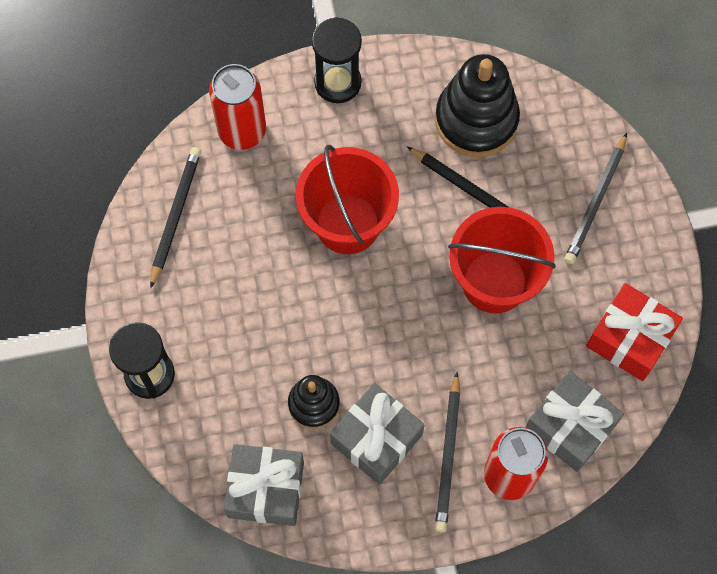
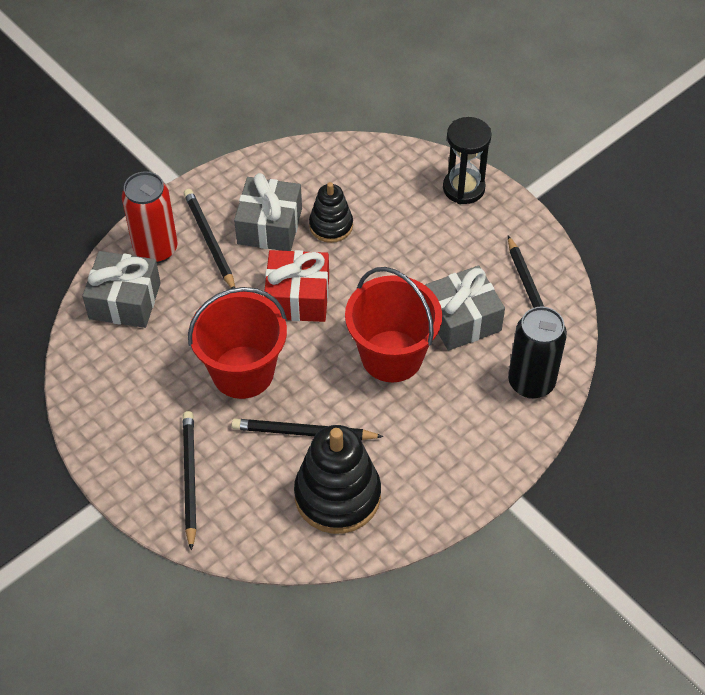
camera: 150 degrees right, 15 degrees down
(242, 131) = (531, 382): red can -> black can
(266, 489) = (328, 163): grey gift -> grey gift (462, 319)
(337, 82) = (482, 464): black hourglass -> none
(630, 338) = (106, 384): red gift -> red gift (298, 297)

